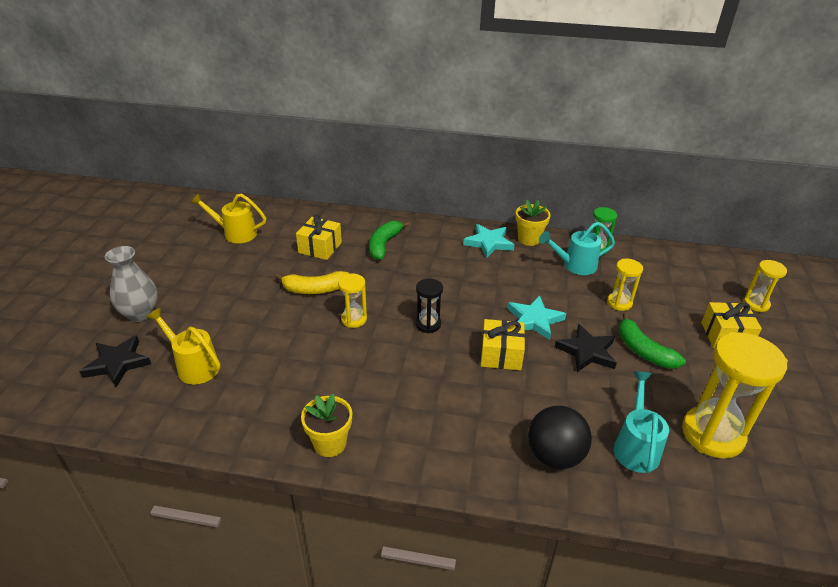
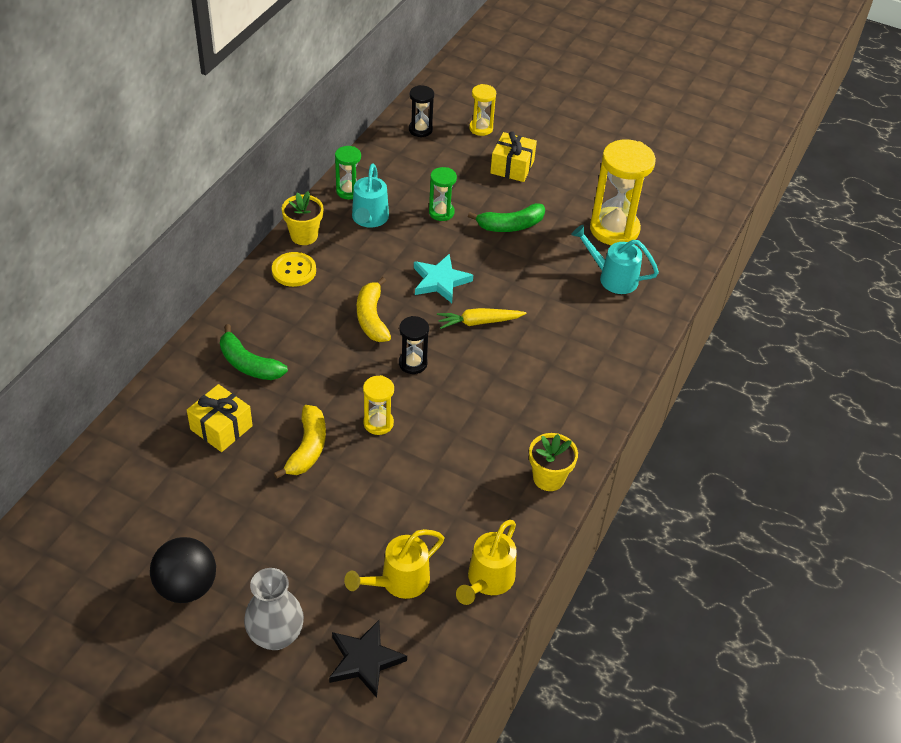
camera: 75 degrees left, 10 degrees up
(235, 233) = (136, 515): yellow watering can -> yellow watering can (487, 581)
(465, 291) = (371, 318): none -> yellow banana
(489, 243) = (294, 270): turquoise star -> yellow button
(501, 354) = (479, 322): yellow gift -> yellow carrot
(554, 456) = (607, 329): black ball -> black ball (187, 586)
(587, 351) = (498, 262): black star -> none
(619, 303) = (441, 212): yellow hourglass -> green hourglass
(711, 269) = (420, 130): none -> black hourglass

